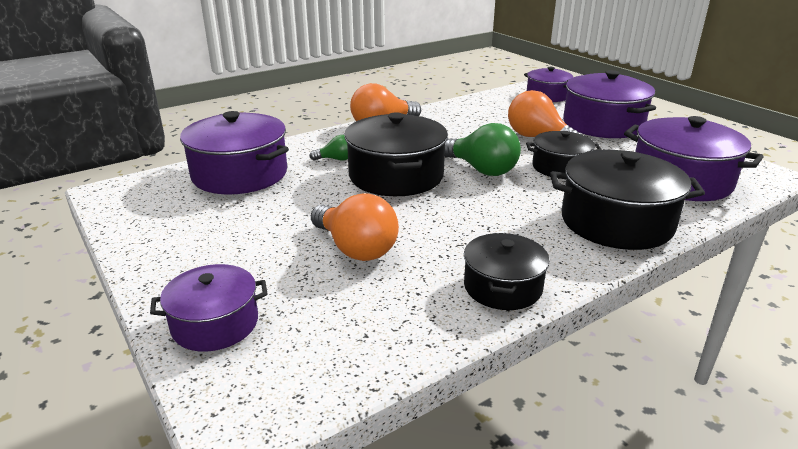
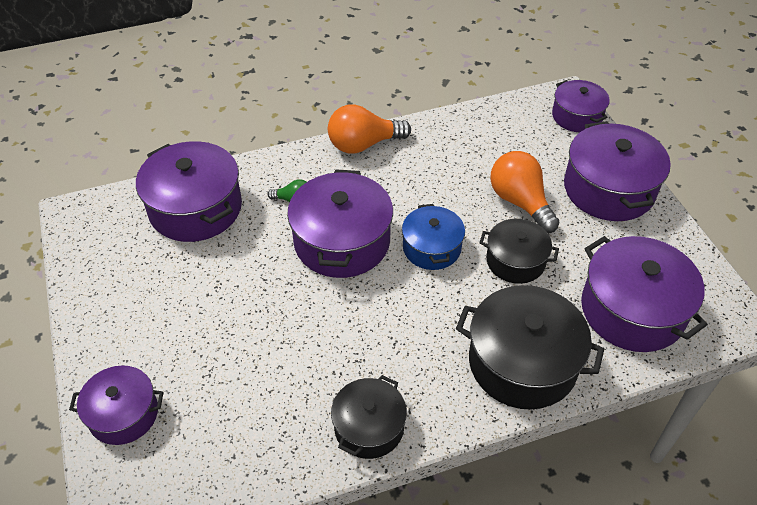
camera: 15 degrees right, 20 degrees up
(355, 248) = (263, 345): orange light bulb -> none
(396, 176) = (342, 241): black pot -> purple pot
(481, 169) = (431, 248): green light bulb -> blue pot

